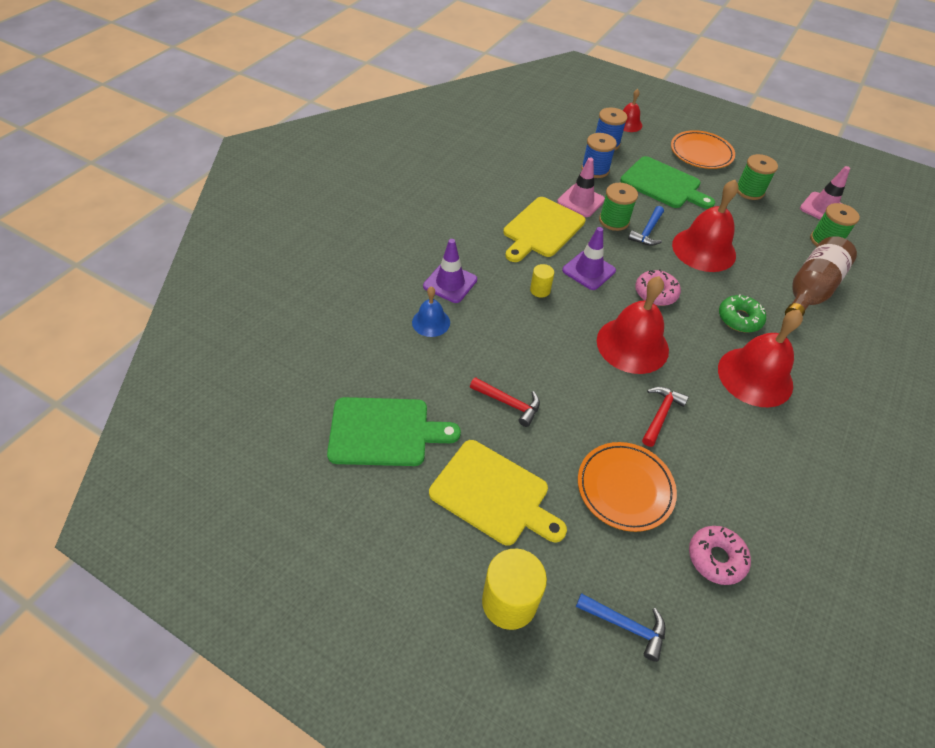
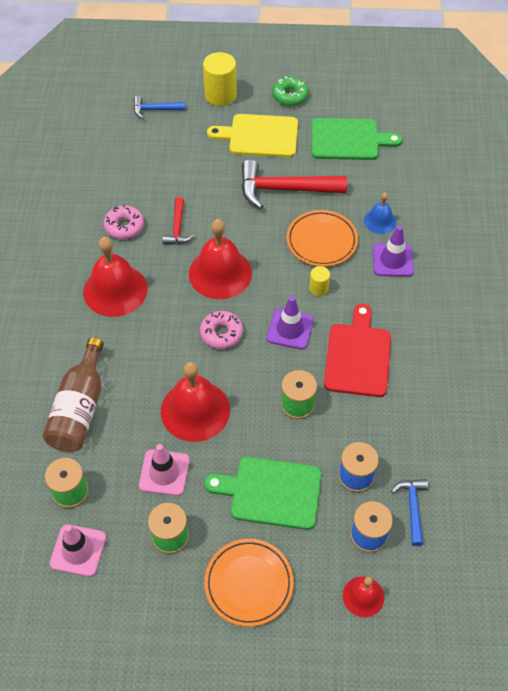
camera: 155 degrees right, 5 degrees up
(384, 431) = (348, 139): green cutting board -> green cutting board turned 150 degrees counterclockwise
(508, 403) = (284, 189): red hammer -> red hammer, size x1.91
(542, 229) = (357, 356): yellow cutting board -> red cutting board
(581, 201) = (343, 415): pink traffic cone -> pink traffic cone (164, 472)
(625, 488) = (183, 172): orange plate -> orange plate (321, 241)
(647, 232) = (258, 406): blue hammer -> blue hammer (412, 508)
(716, 558) = (115, 159): pink donut -> pink donut (124, 226)
(739, 318) = (140, 341): green donut -> green donut (290, 96)

